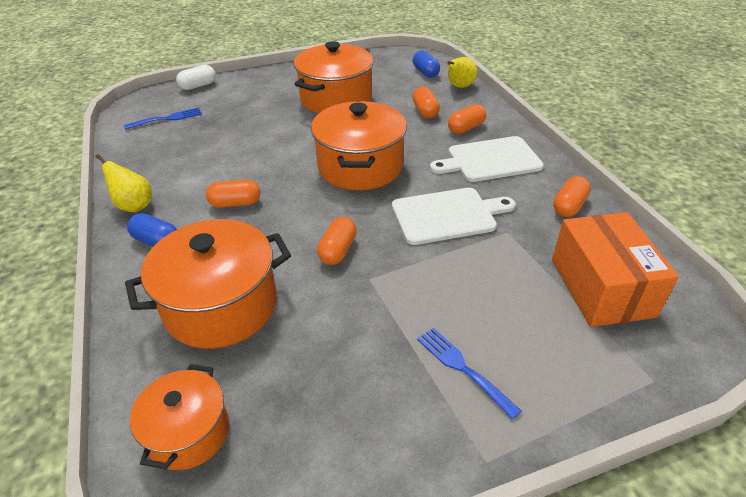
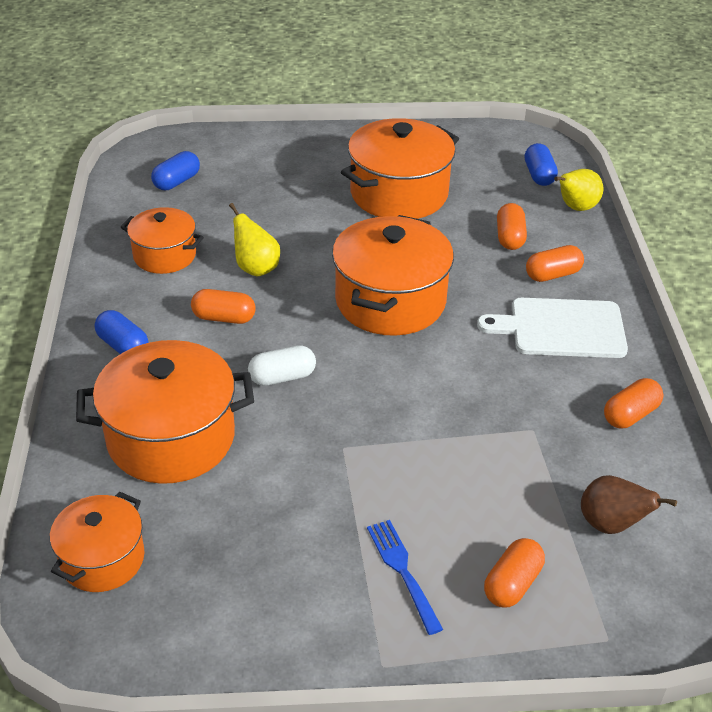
camera: 15 degrees right, 0 degrees up
(134, 206) = (109, 295): yellow pear -> yellow pear (256, 268)
(167, 119) = (177, 182): blue fork -> blue capsule
(172, 169) = (164, 255): none -> orange pot
(198, 86) = (228, 138): white capsule -> white capsule (282, 377)
(338, 250) = (320, 405): orange capsule -> orange capsule (512, 584)
(447, 215) = (469, 391): white cutting board -> none
(601, 287) = (611, 524): orange box -> brown pear

